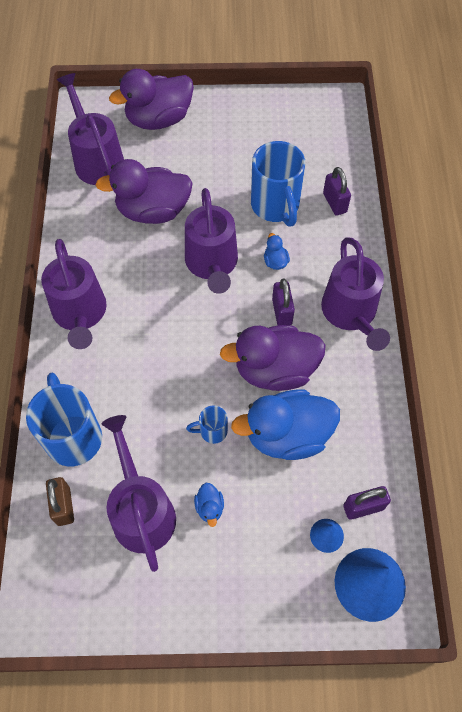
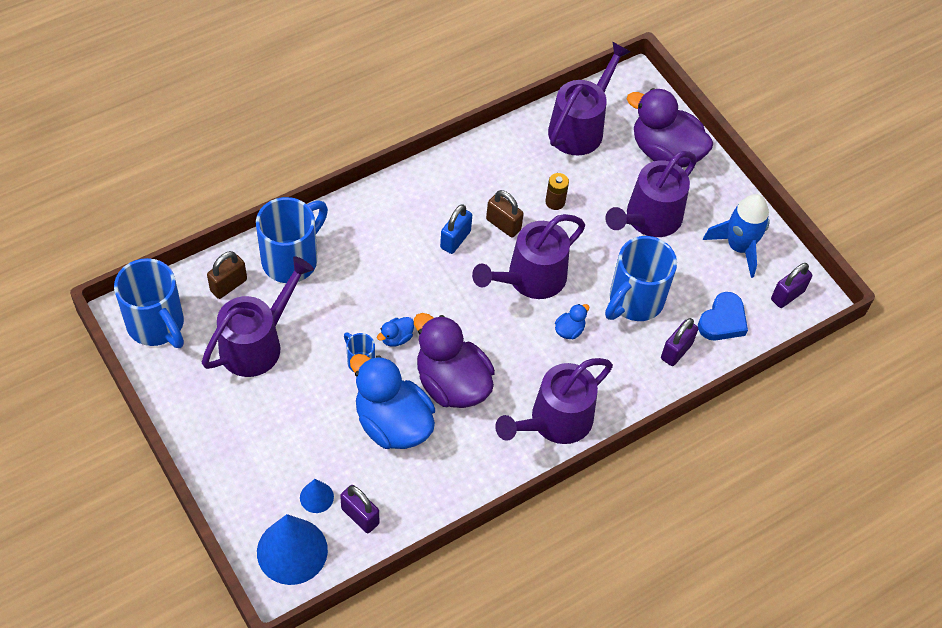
camera: 55 degrees right, 5 degrees down
(64, 596) = (157, 325): none -> blue mug
(80, 314) = (408, 203): purple watering can -> purple watering can (648, 219)
(140, 298) = (455, 239): none -> blue padlock
(149, 256) = (503, 225): none -> brown padlock
(153, 211) = (555, 202): purple duck -> brown battery
(209, 507) = (289, 393): blue duck -> blue duck (396, 338)
(270, 120) = (739, 247): none -> blue rocket
(282, 312) = (517, 361): purple padlock -> purple padlock (787, 295)
(326, 162) = (722, 321): none -> blue heart

